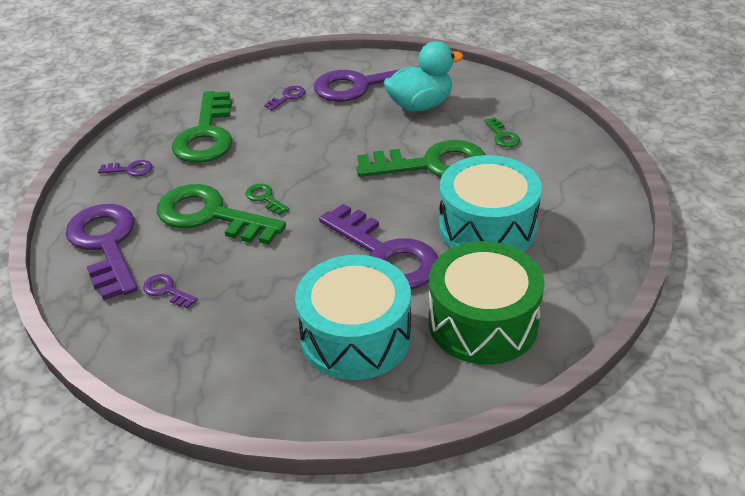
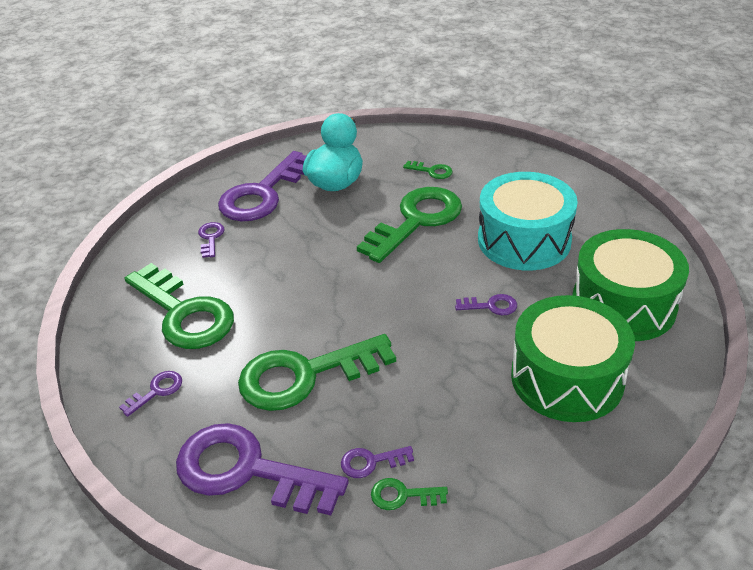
camera: 45 degrees left, 0 degrees up
(264, 198) = (328, 329): green key -> green key (402, 495)
(356, 337) = (567, 378): turquoise drum -> green drum
(386, 255) = (491, 306): purple key -> purple key, size x0.42

